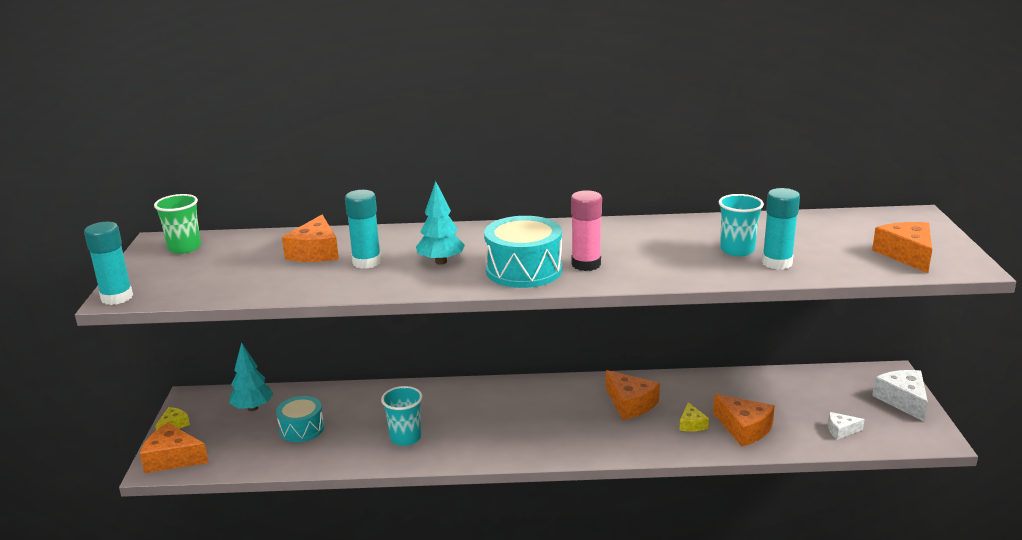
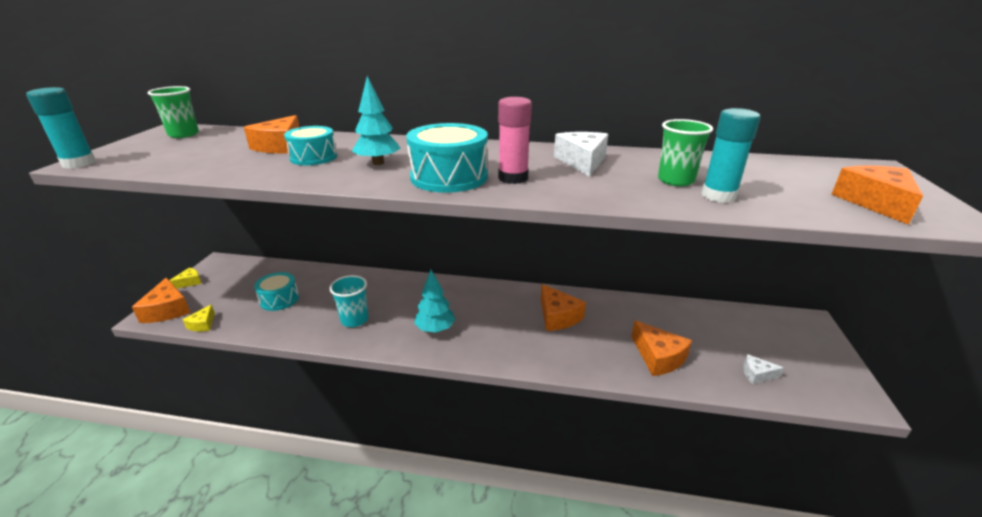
camera: 10 degrees right, 5 degrees up
(172, 458) = (167, 310): orange cheese -> orange cheese turned 135 degrees counterclockwise
(252, 408) = (255, 277): turquoise tree -> turquoise tree (435, 329)
(366, 262) = (313, 157): turquoise glue stick -> turquoise drum
(691, 424) = (608, 345): yellow cheese -> yellow cheese (203, 324)
(737, 250) = (675, 180): turquoise cup -> green cup
(903, 400) = (823, 351): white cheese -> white cheese (582, 162)

